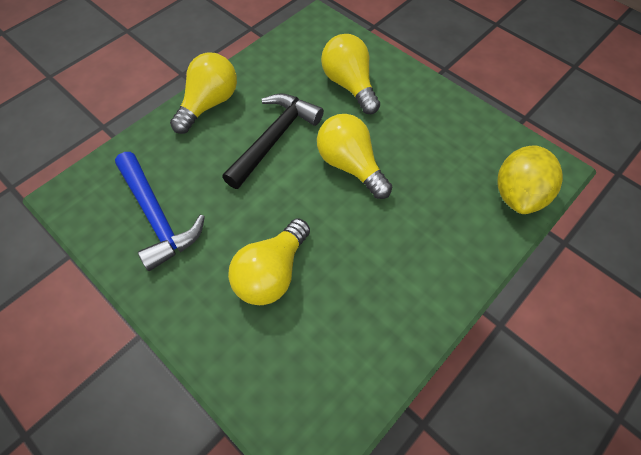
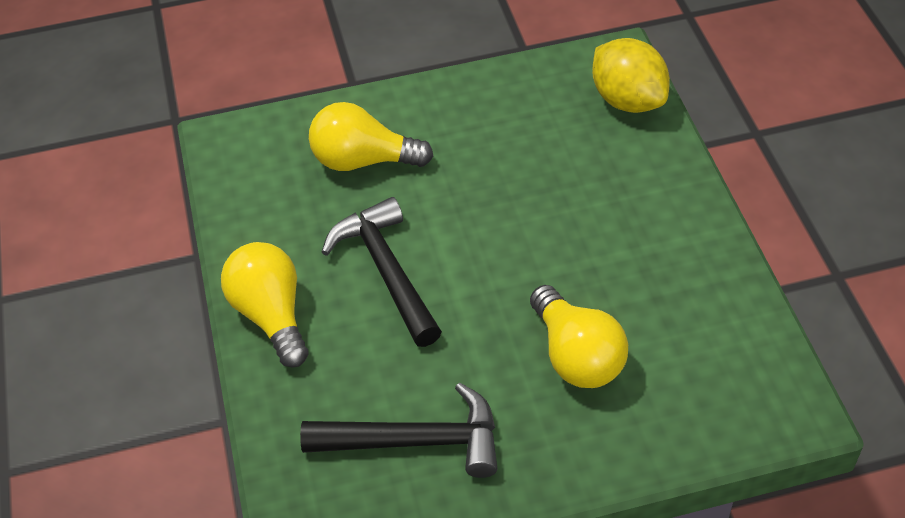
camera: 55 degrees left, 10 degrees down
(157, 216) = (415, 441): blue hammer -> black hammer
(350, 165) = (484, 218): yellow light bulb -> none

